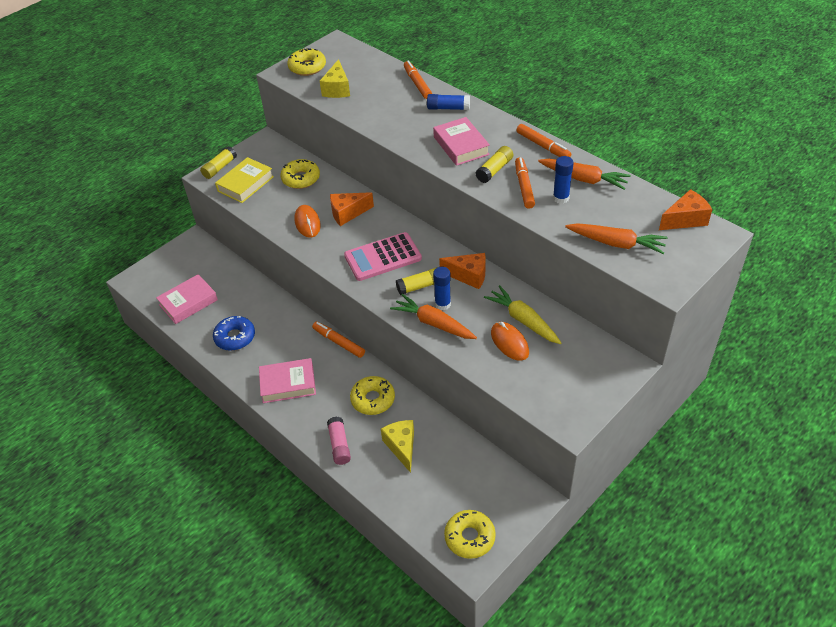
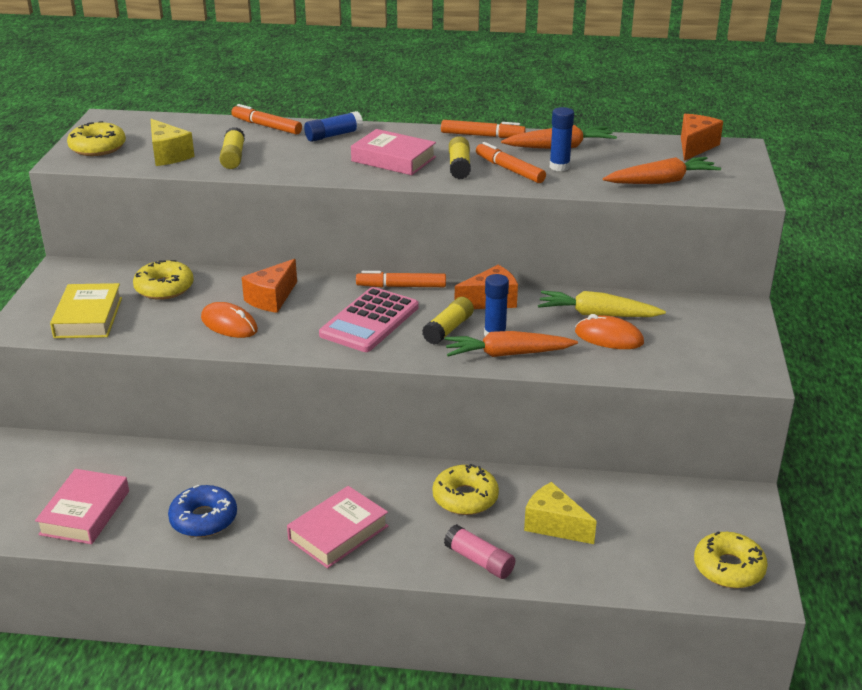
camera: 40 degrees left, 15 degrees down
(219, 168) = (26, 315): yellow glue stick -> yellow glue stick (233, 157)
(338, 342) = (355, 463): orange marker -> orange marker (401, 286)

